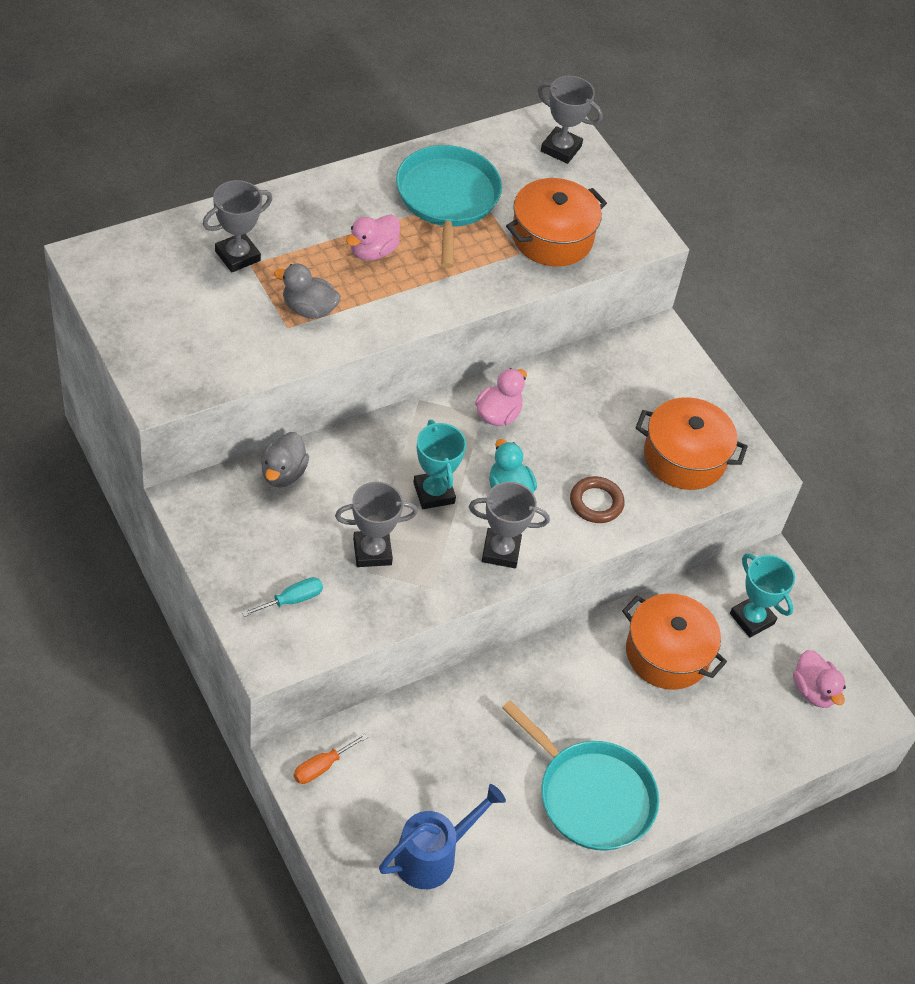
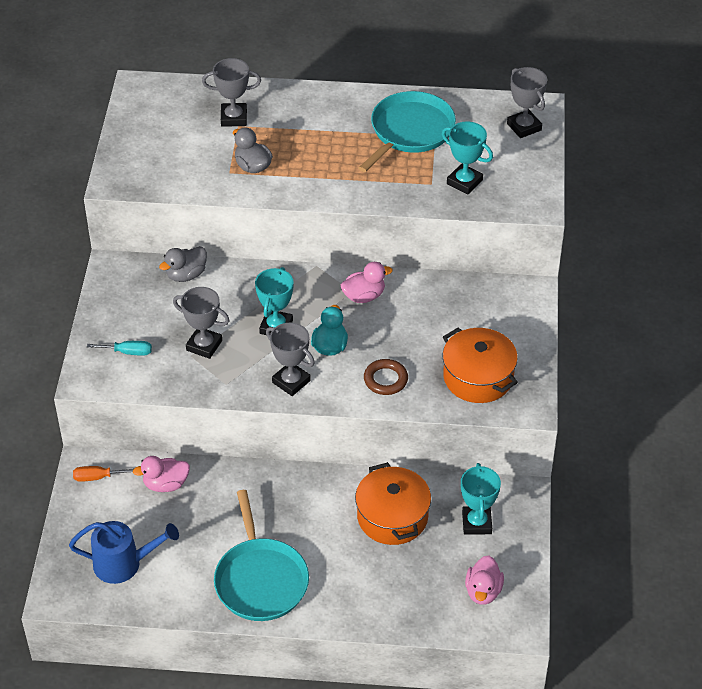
camera: 40 degrees right, 5 degrees down
(372, 251) = (327, 146): pink duck -> pink duck (166, 484)
(552, 237) = (464, 182): orange pot -> turquoise trophy

